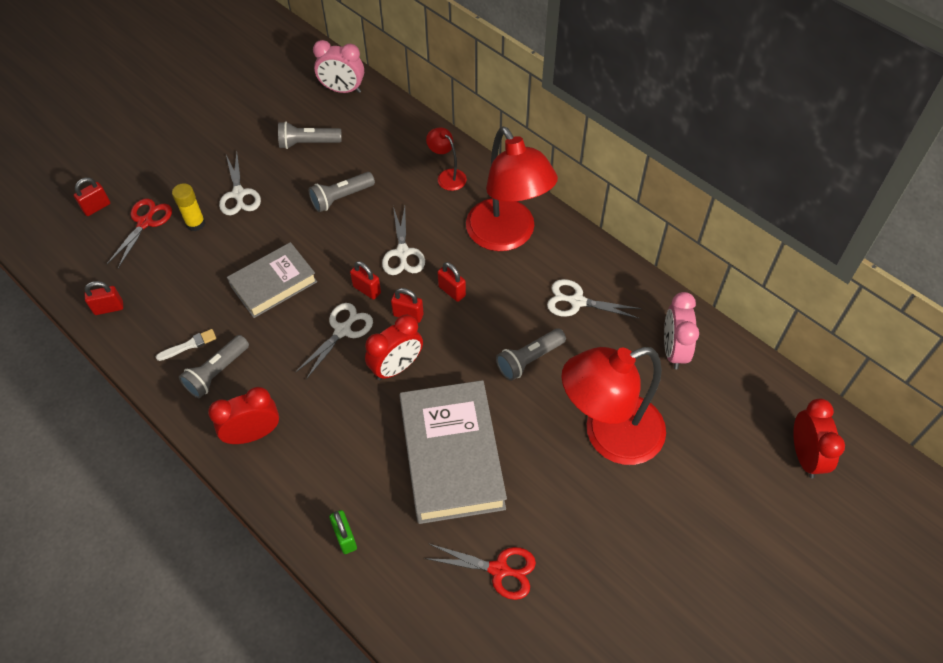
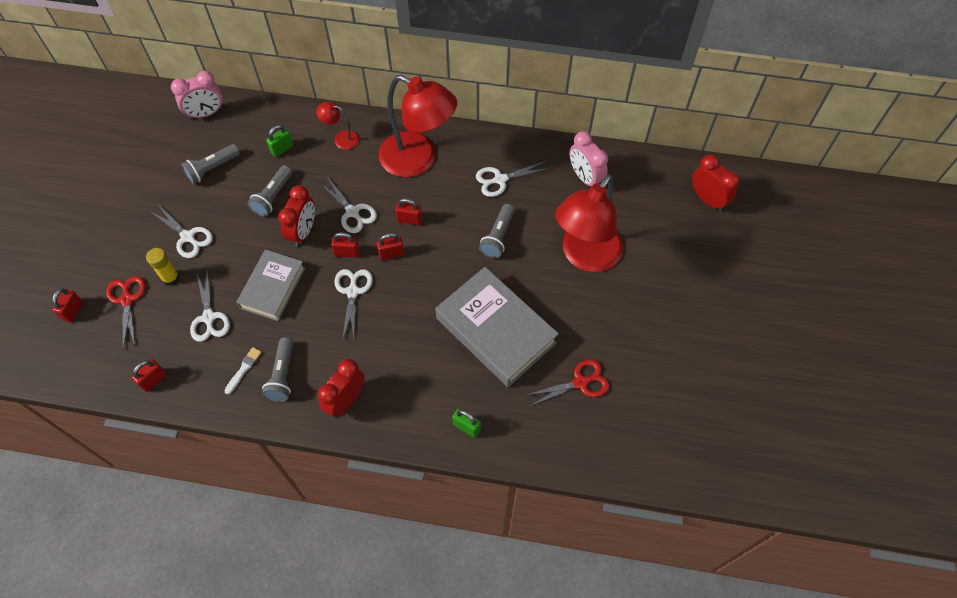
camera: 35 degrees left, 5 degrees up
(198, 278) = (209, 317): none -> white scissors
(384, 157) = (282, 149): none -> green padlock
(396, 367) = (412, 294): red clock -> red clock (303, 232)

